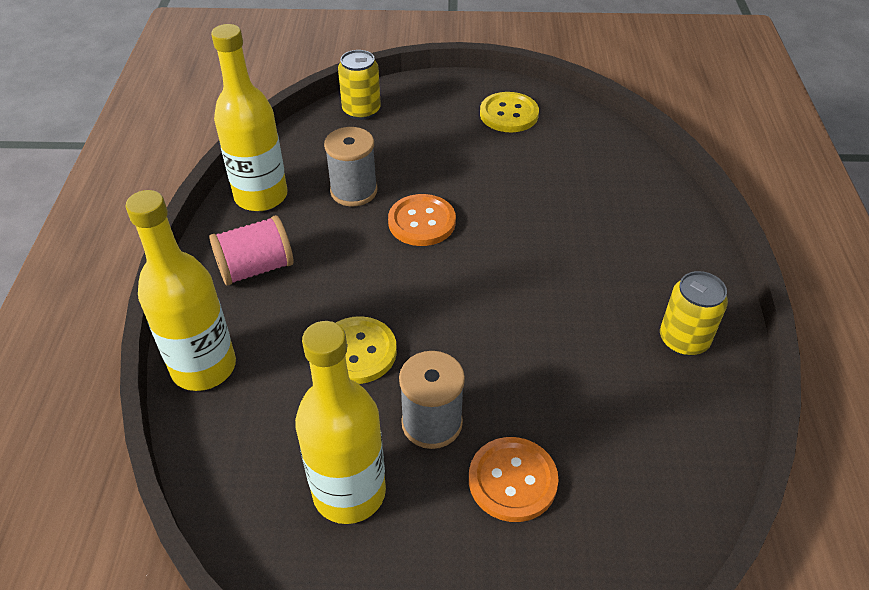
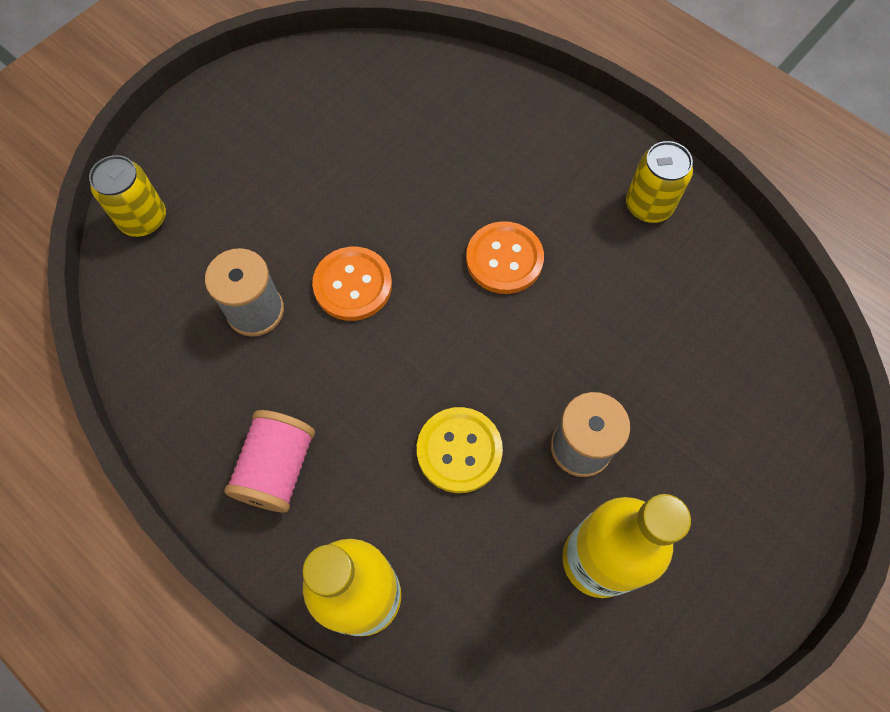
camera: 50 degrees left, 20 degrees up
(261, 196) = (178, 398): yellow bottle -> none
(509, 114) = (283, 106): yellow button -> none
(512, 480) = (678, 429): orange button -> orange button (504, 259)

